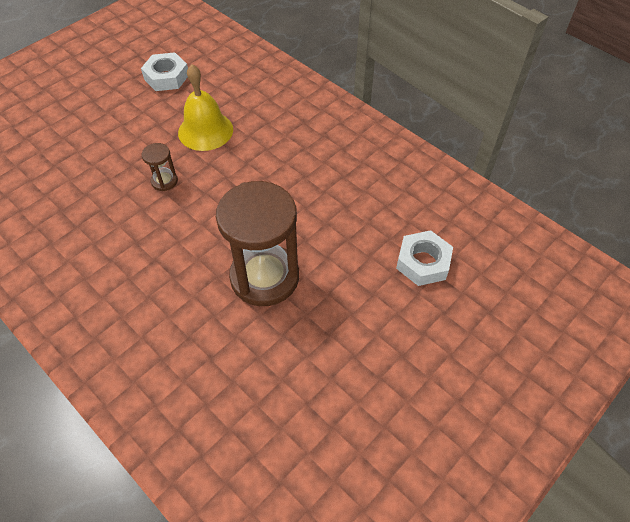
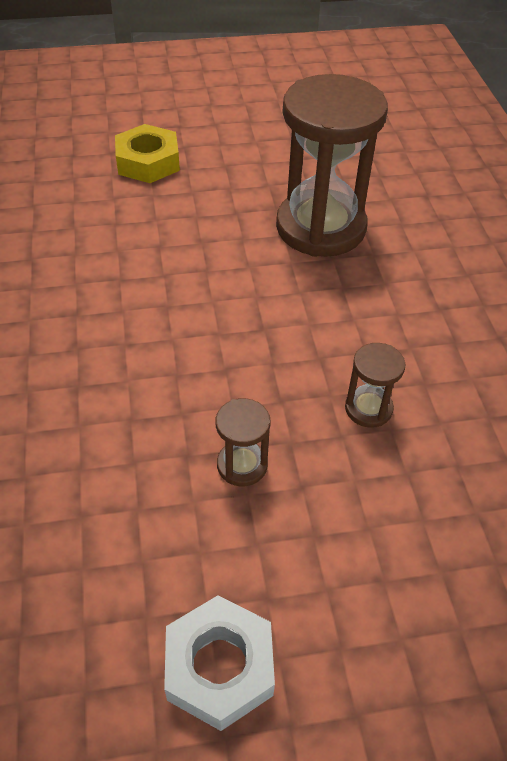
camera: 145 degrees left, 5 degrees down
(205, 131) = (242, 465): yellow bell -> brown hourglass
(423, 262) = (148, 162): white nut -> yellow nut

